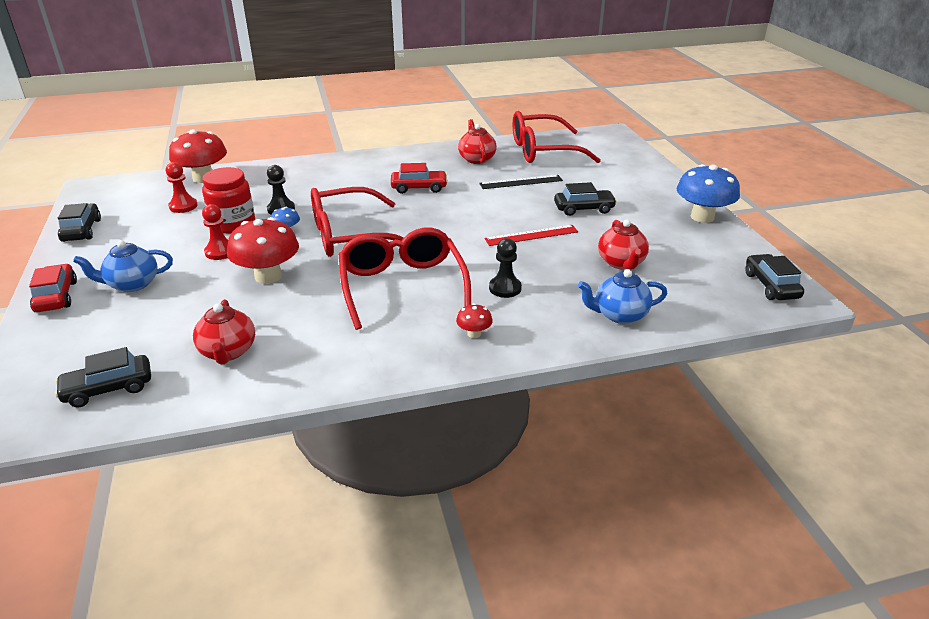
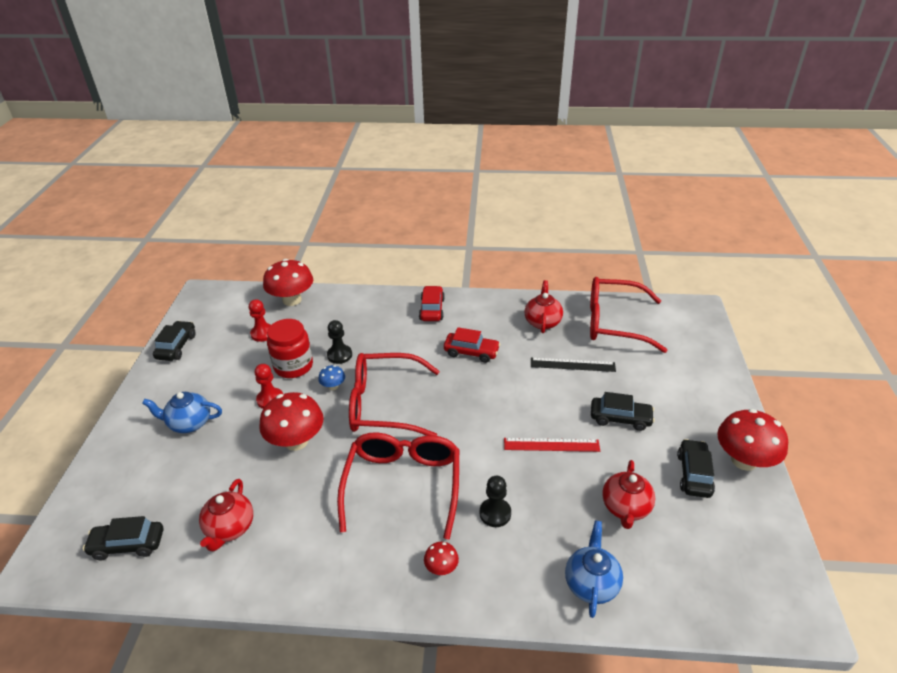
camera: 20 degrees right, 5 degrees up
(56, 296) = (131, 423): red car -> red car (432, 309)
(619, 315) = (591, 583): blue teapot -> blue teapot turned 90 degrees clockwise
(702, 217) = (743, 460): blue mushroom -> red mushroom
(771, 285) = (775, 586): black car -> black car (694, 474)

